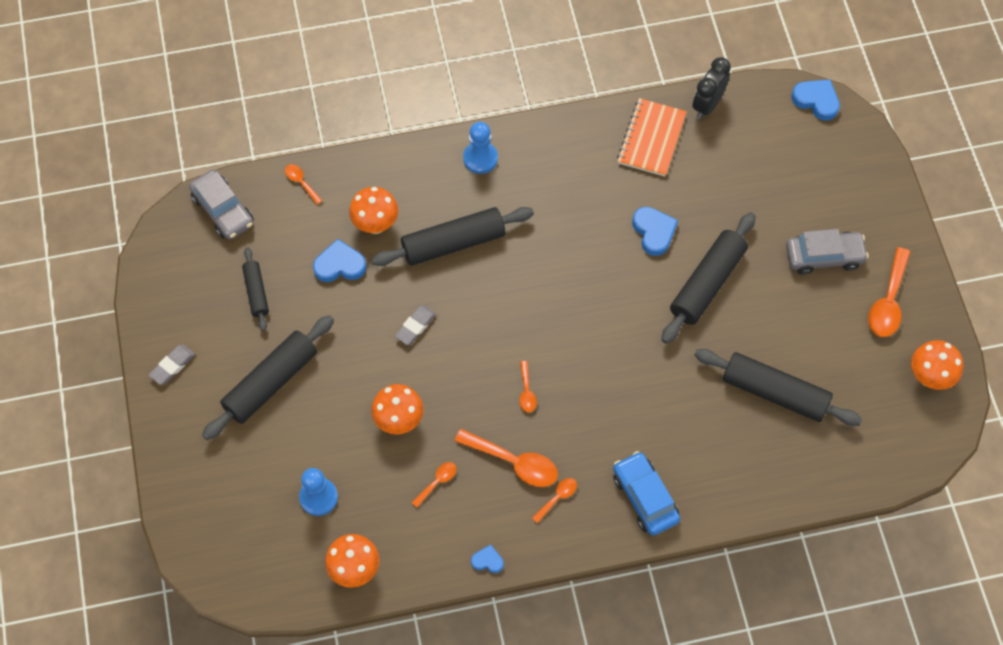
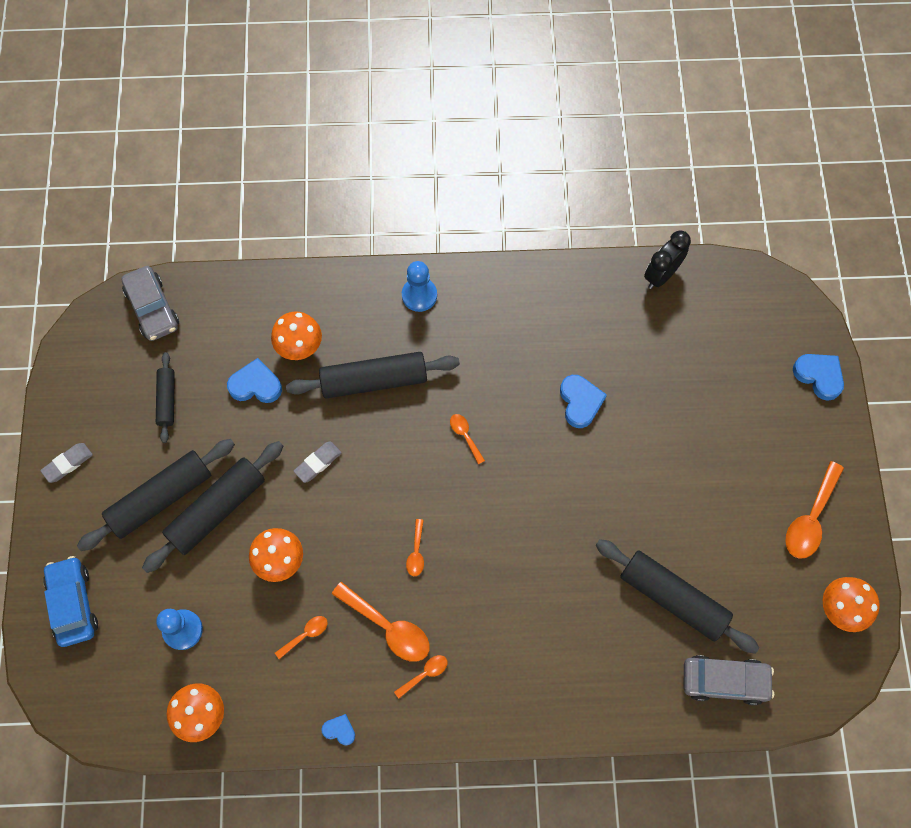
camera: 10 degrees right, 5 degrees up
(301, 182) = (235, 292): orange spoon -> orange spoon (465, 436)
(645, 497) = (515, 690): blue car -> blue car (73, 604)
(651, 139) = (597, 302): orange notebook -> none
(707, 284) = (625, 467): black rolling pin -> black rolling pin (217, 510)
(816, 101) = (774, 288): blue heart -> blue heart (819, 376)
(824, 256) = (752, 458): grey car -> grey car (724, 681)

